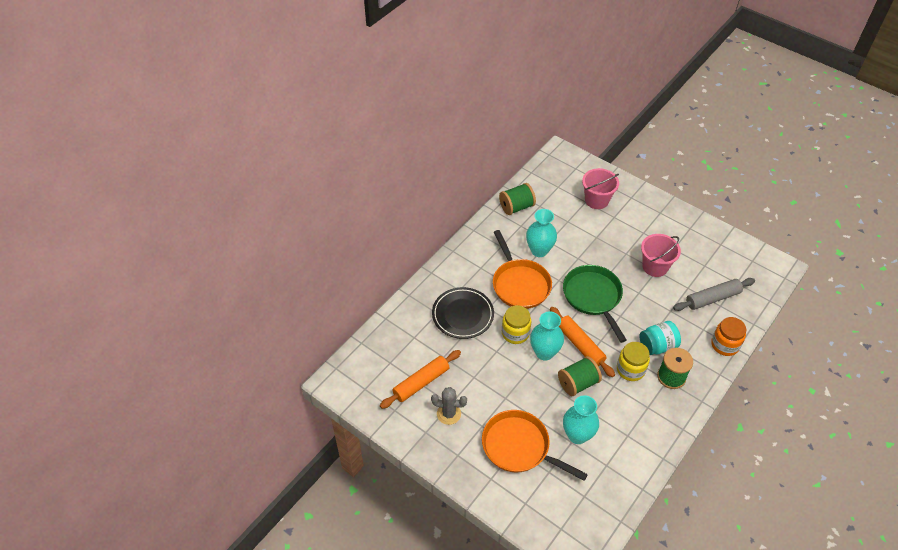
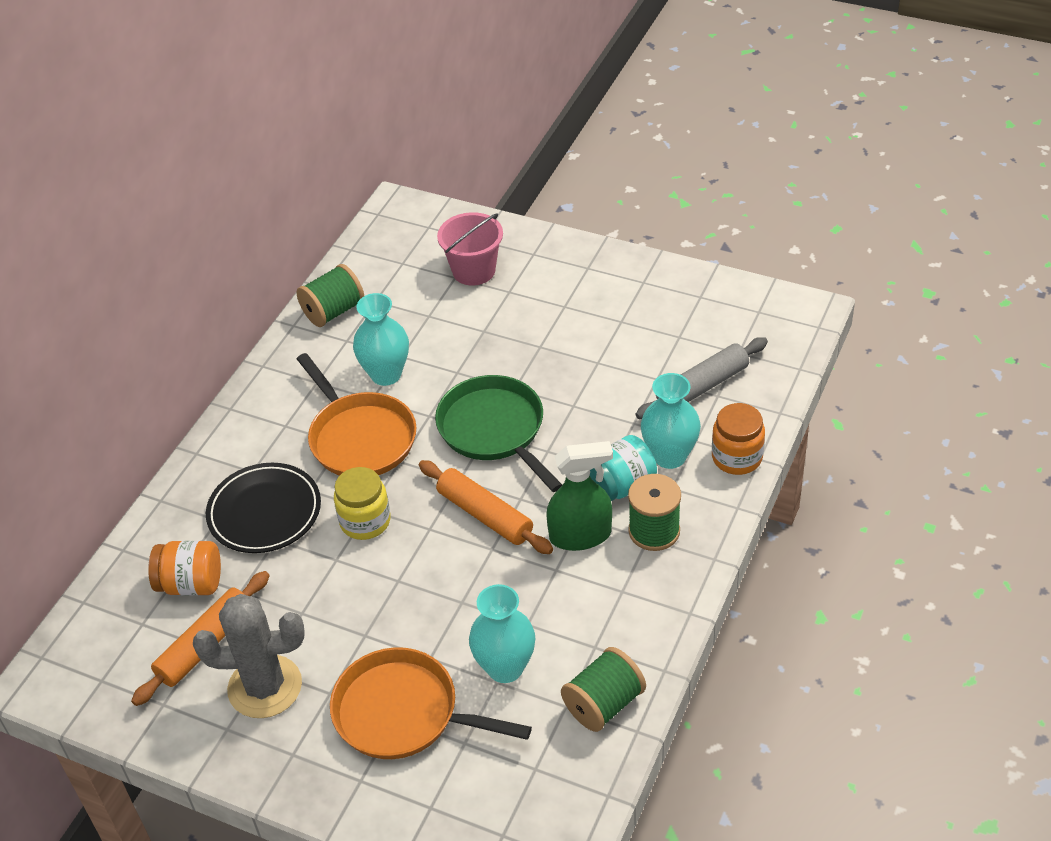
camera: 10 degrees left, 5 degrees down
(418, 346) = (191, 584): none -> orange jar
(448, 414) = (265, 687): grey cactus -> grey cactus, size x1.63
(544, 352) = (423, 542): turquoise vase -> turquoise vase (669, 456)
(578, 383) = (491, 580): green spool -> green spool (604, 704)
(630, 369) = (580, 535): yellow jar -> green spray bottle
(655, 266) = (594, 357): pink bucket -> none

